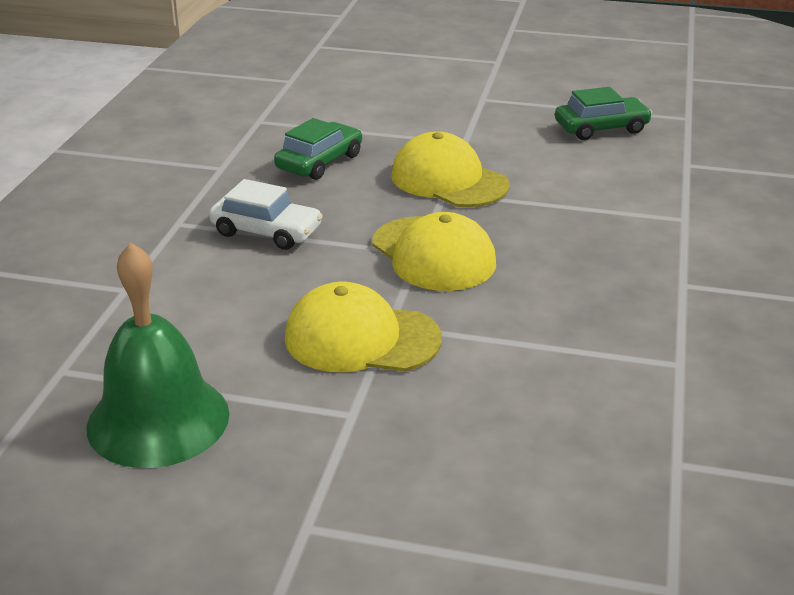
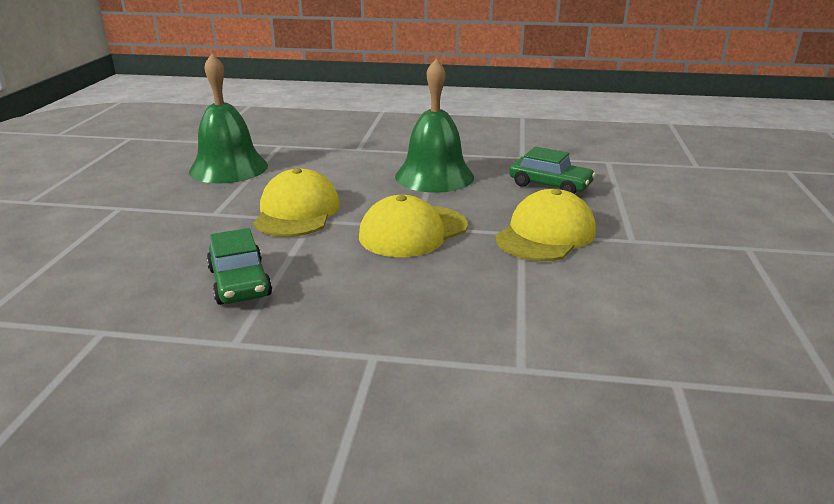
camera: 85 degrees right, 5 degrees down
(266, 231) = (434, 176): white car -> green bell
(601, 128) = (735, 320): green car -> green car (239, 282)

